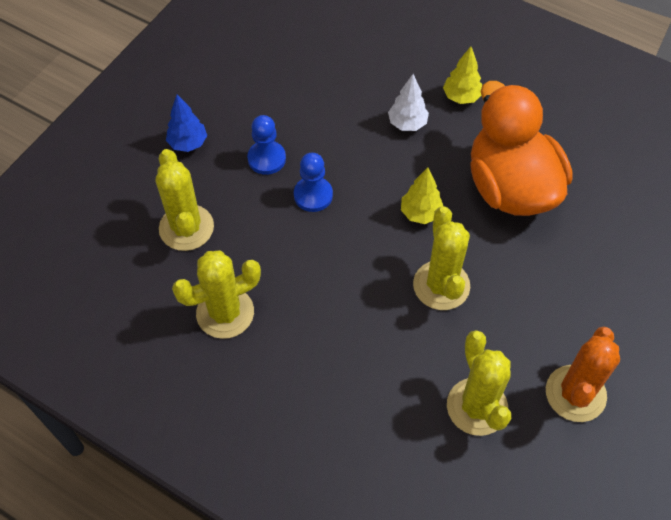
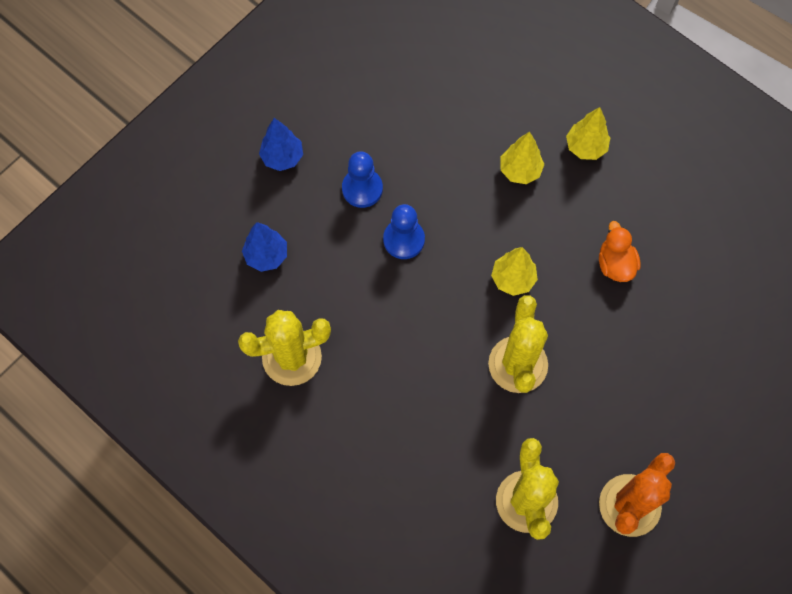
camera: 10 degrees right, 10 degrees up
(186, 228) = (266, 256): yellow cactus -> blue tree
(407, 123) = (520, 170): white tree -> yellow tree
(510, 187) = (615, 264): orange duck -> orange duck, size x0.40

